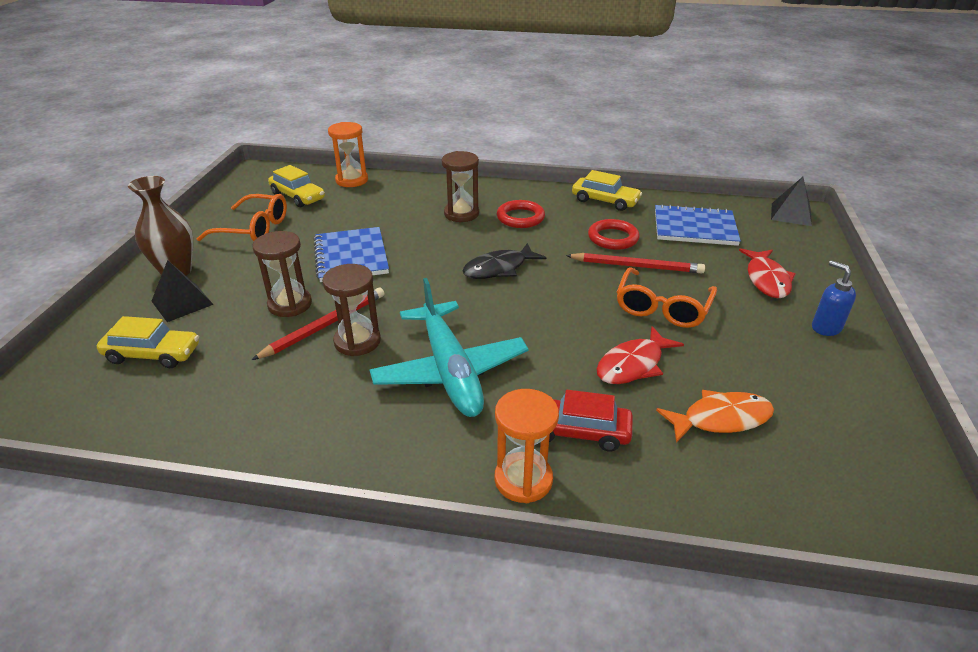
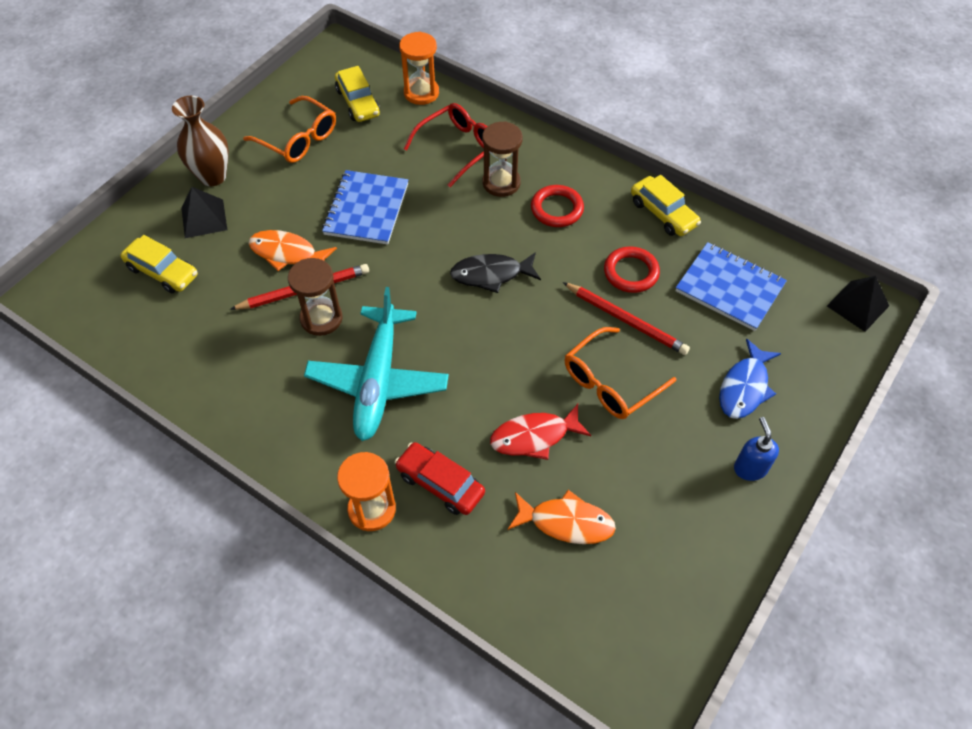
camera: 25 degrees right, 20 degrees up
(290, 304) = (287, 253): brown hourglass -> orange fish
(408, 203) = (458, 148): none -> red glasses
(766, 279) = (744, 387): red fish -> blue fish

